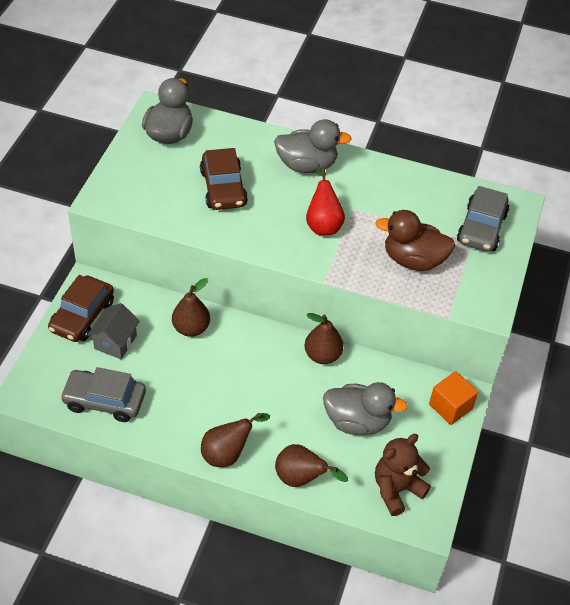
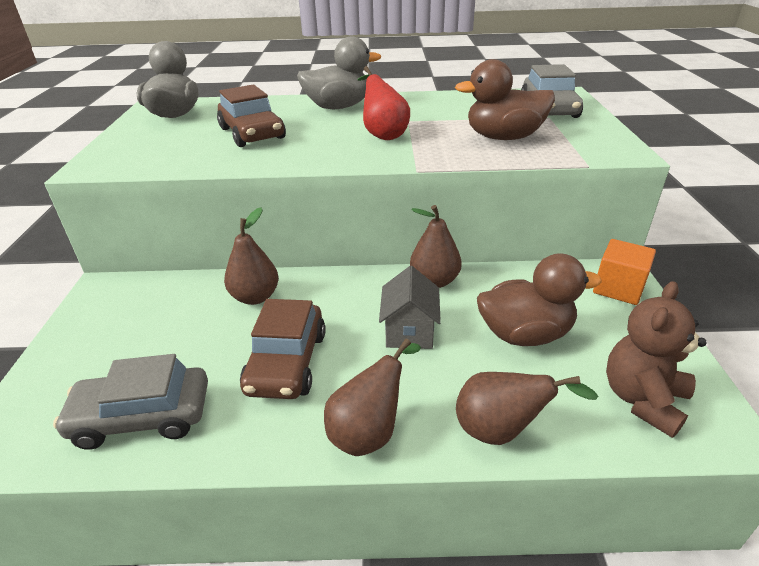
camera: 15 degrees left, 15 degrees down
(82, 316) = (96, 322): brown car -> brown car (287, 362)
(115, 342) = (150, 338): grey house -> grey house (409, 331)
(357, 421) = (525, 334): grey duck -> brown duck

